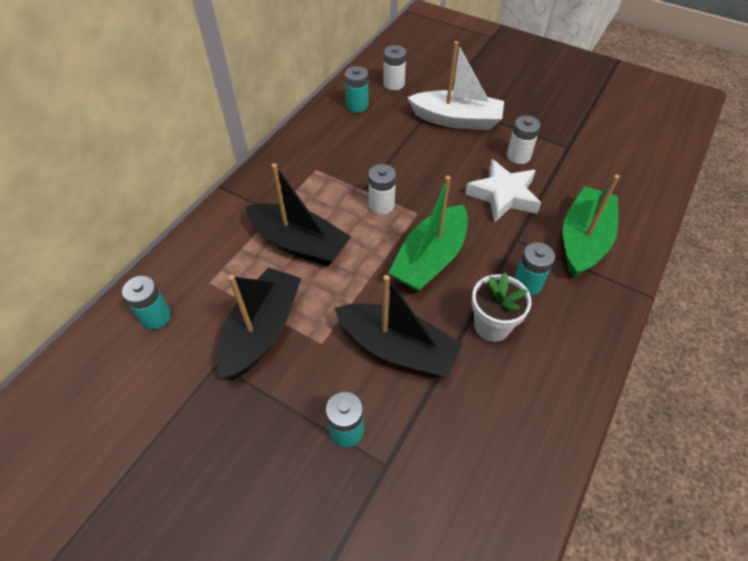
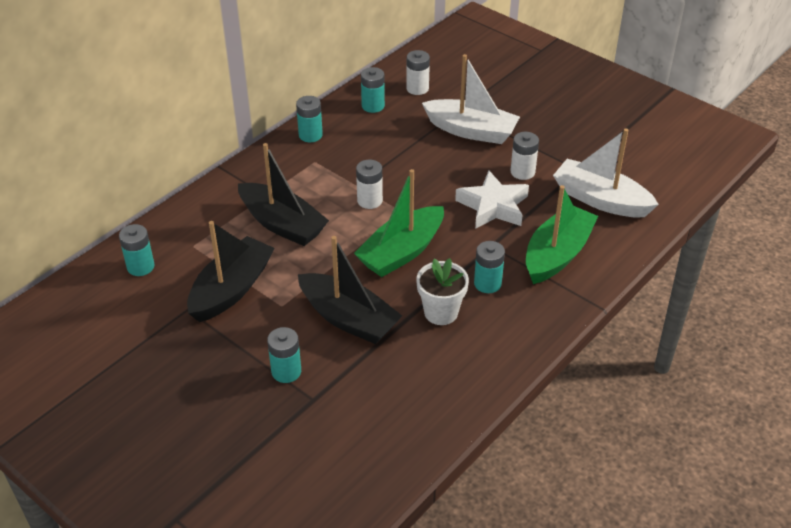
camera: 10 degrees right, 10 degrees down
(305, 142) = (310, 135): none -> turquoise battery
(601, 175) = (600, 200): none -> white boat

